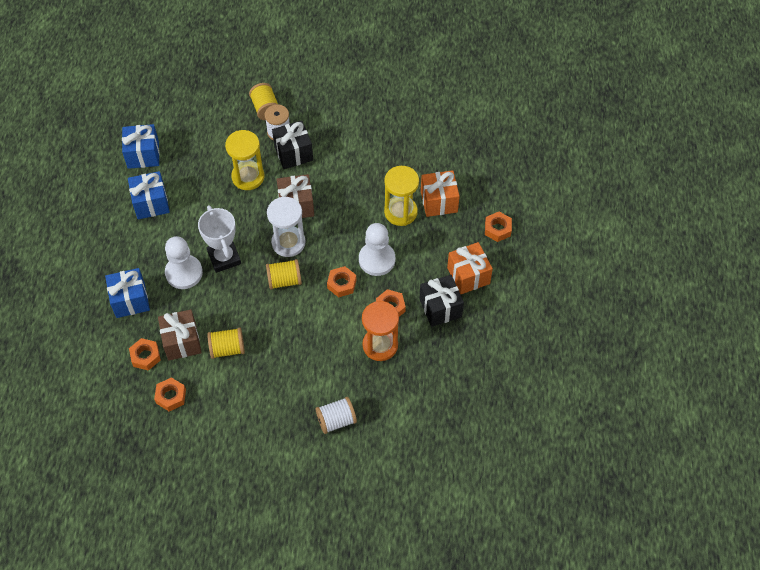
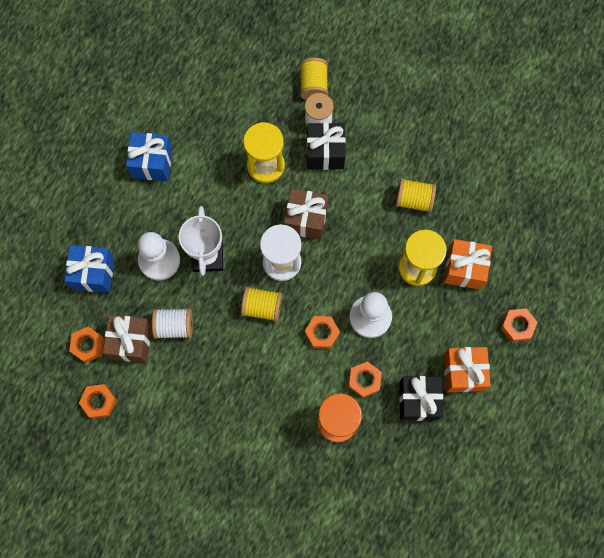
camera: 20 degrees right, 15 degrees up
(143, 155) = (162, 99): blue gift -> none
(227, 348) = (175, 367): yellow spool -> yellow spool (414, 200)
(336, 420) = (260, 493): white spool -> white spool (174, 326)

